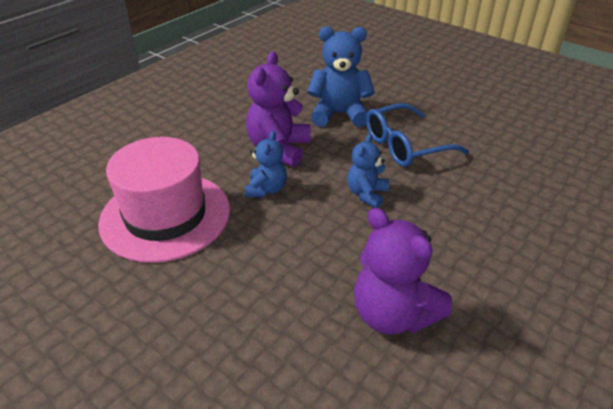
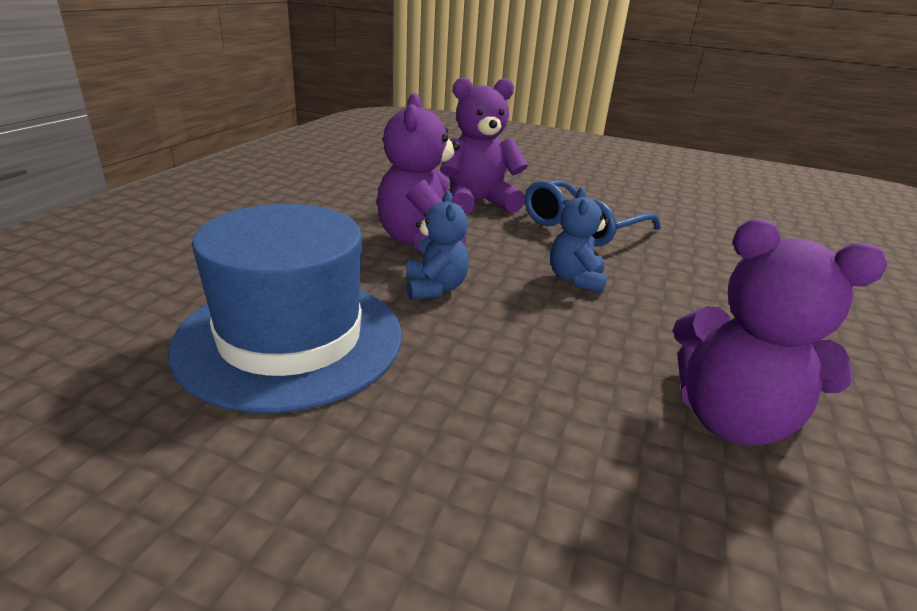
camera: 20 degrees left, 10 degrees down
(165, 215) = (290, 338): pink hat -> blue hat
(339, 114) = (477, 203): blue teddy bear -> purple teddy bear

